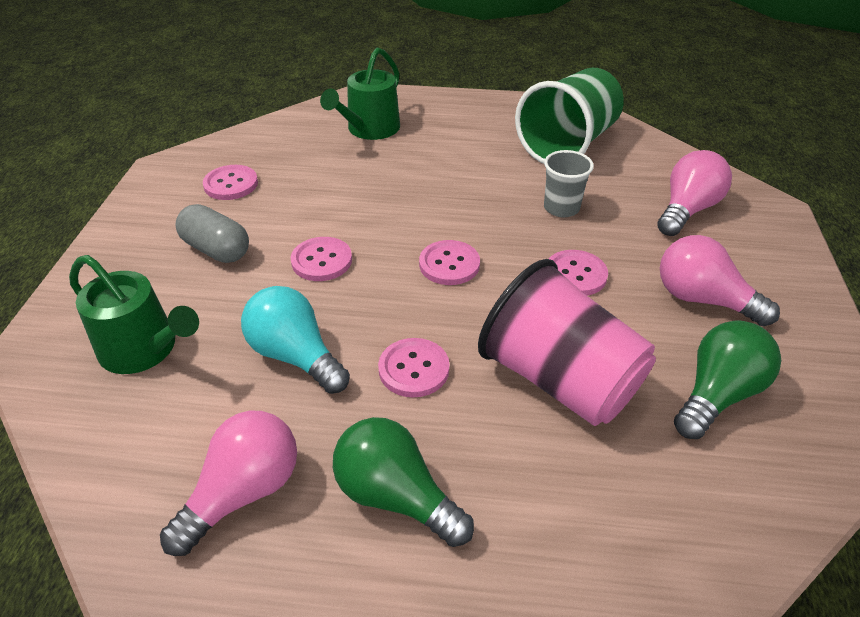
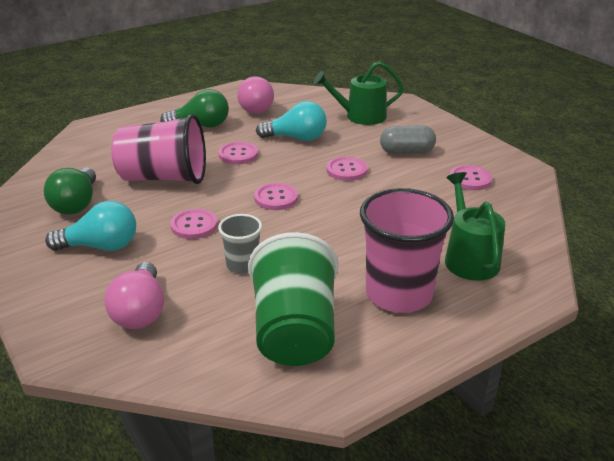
camera: 140 degrees right, 10 degrees down
(461, 132) = (398, 294): none -> pink cup
(702, 299) = (101, 246): pink light bulb -> turquoise light bulb

